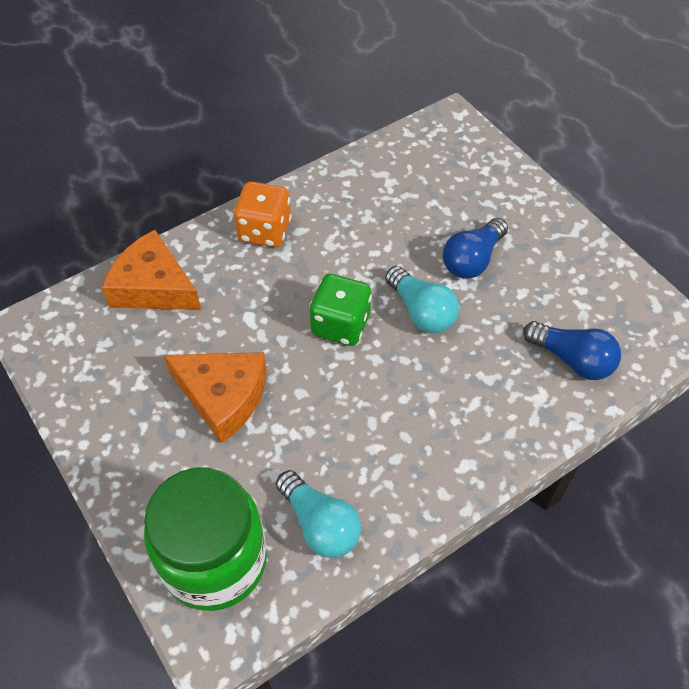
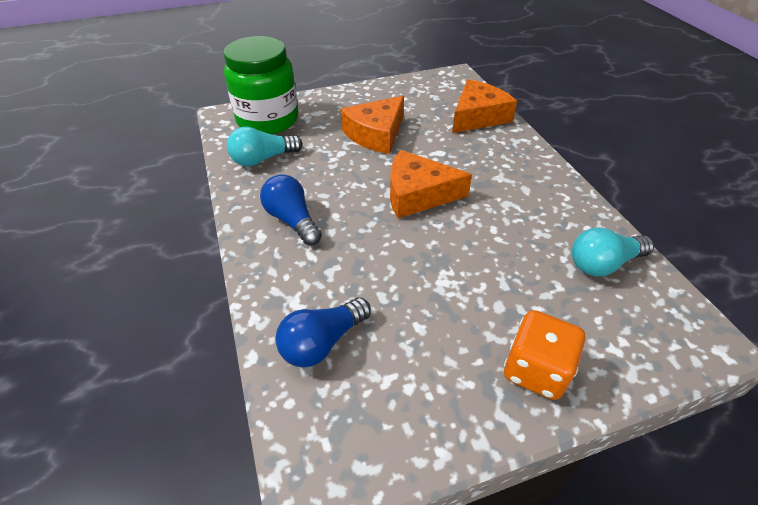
camera: 105 degrees right, 10 degrees down
(264, 231) = (526, 170): orange dice -> orange dice (536, 370)
(340, 325) = (418, 194): green dice -> orange cheese
(421, 311) = (417, 244): turquoise light bulb -> turquoise light bulb (603, 264)
(472, 260) = (472, 297): blue light bulb -> blue light bulb (292, 220)

